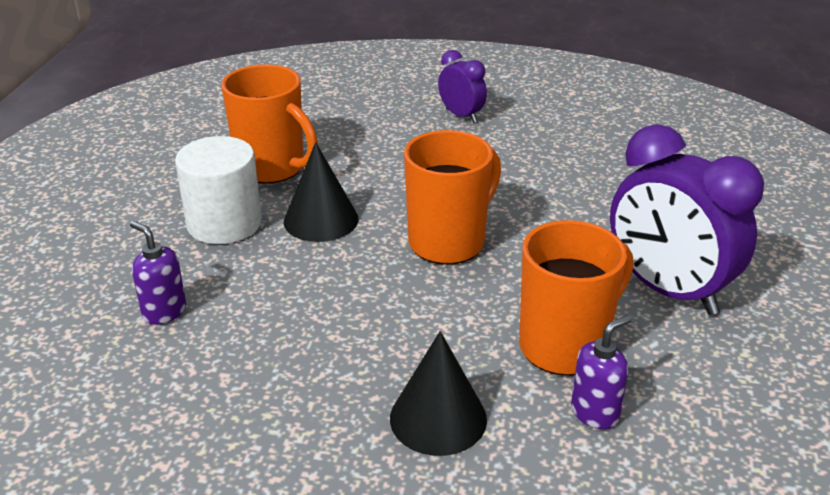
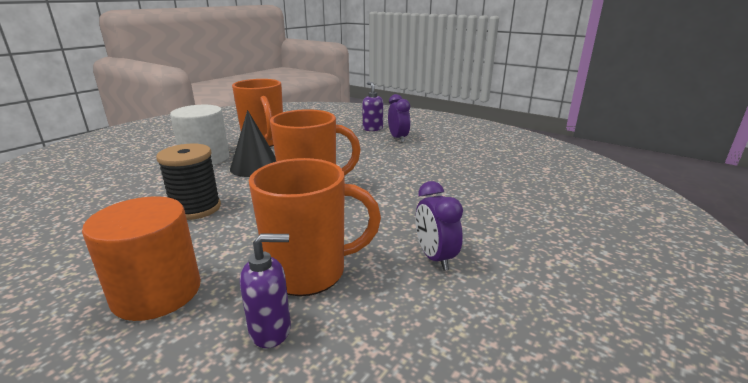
camera: 25 degrees right, 10 degrees down
(164, 312) = (113, 188): purple soap dispenser -> purple soap dispenser (372, 129)
(332, 308) = (196, 208): none -> black spool
(438, 418) = (157, 292): black cone -> orange cylinder
(668, 290) = (435, 258): purple clock -> purple clock, size x0.51

